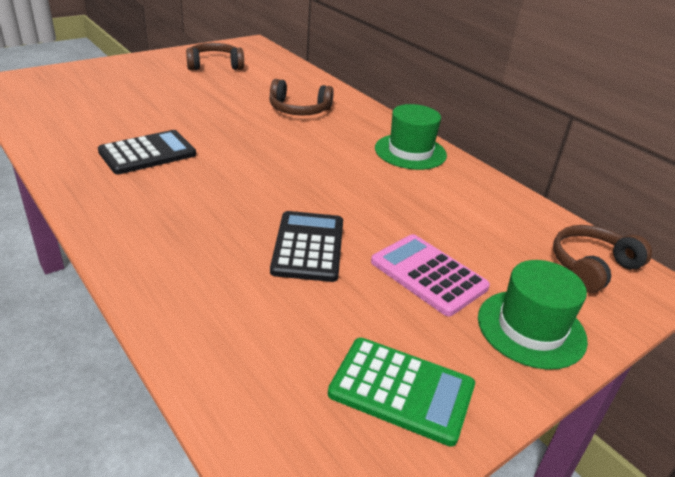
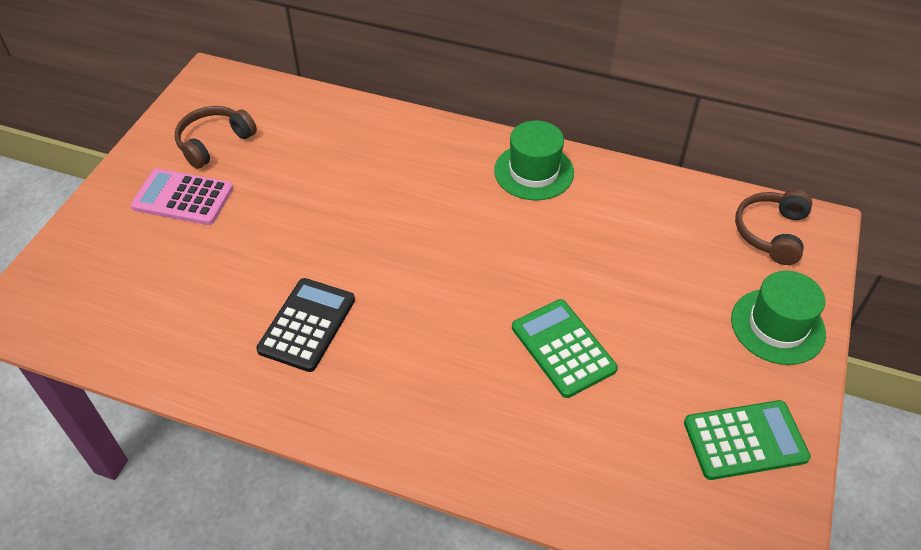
camera: 30 degrees left, 15 degrees up
(299, 110) = (378, 168): brown headphones -> none
(308, 246) = (563, 348): black calculator -> green calculator
(428, 275) = (673, 318): pink calculator -> pink calculator (183, 198)

